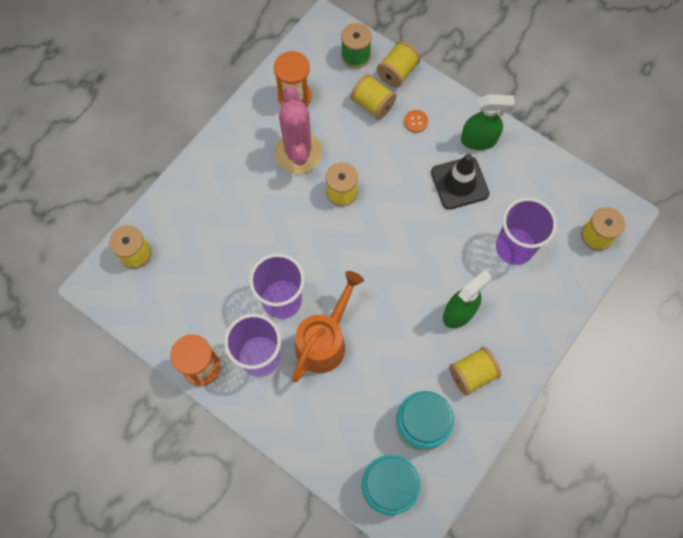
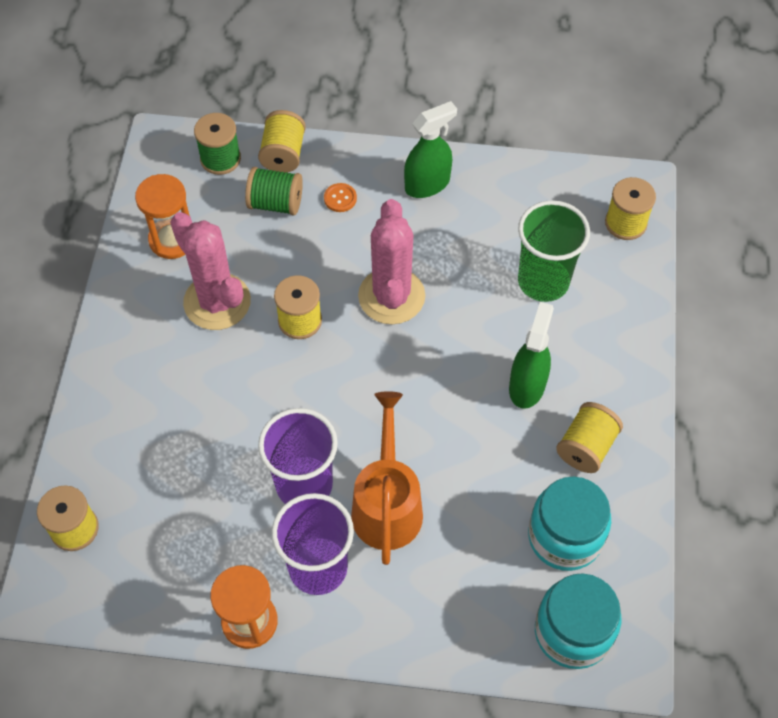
camera: 30 degrees left, 10 degrees down
(373, 104) = (276, 203): yellow spool -> green spool
(409, 206) = (391, 296): none -> pink cactus
(459, 183) = (435, 242): black traffic cone -> none
(514, 247) = (543, 281): purple cup -> green cup

